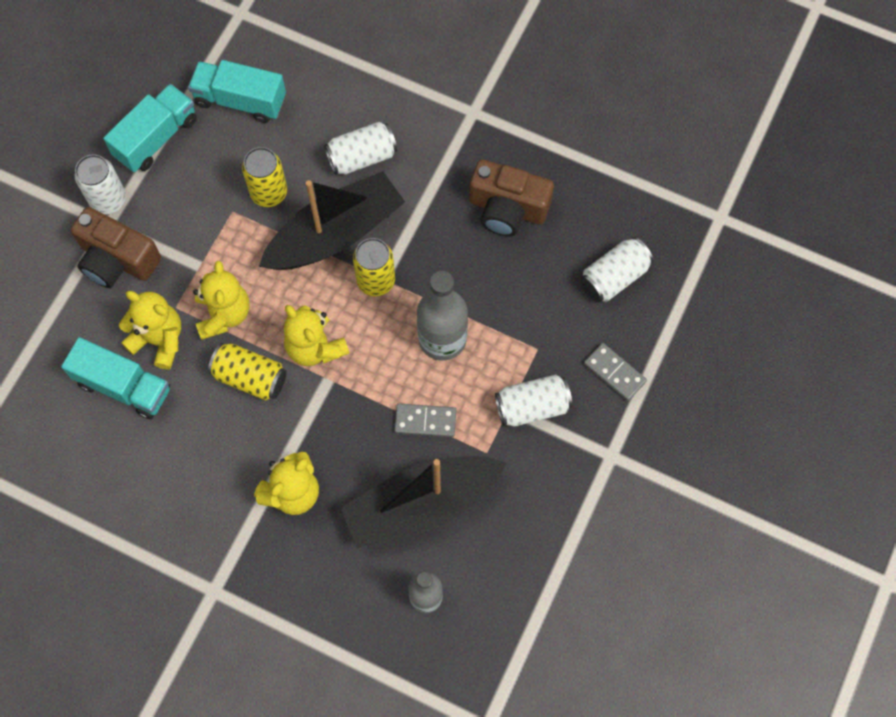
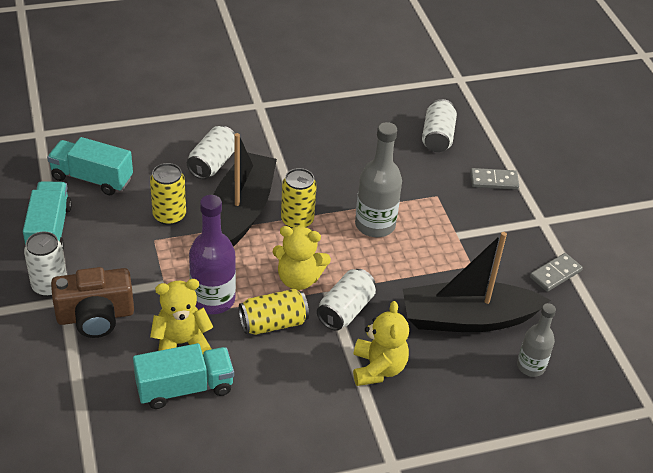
camera: 45 degrees left, 25 degrees down
(224, 314) = (213, 299): yellow teddy bear -> purple bottle
(240, 100) = (92, 178): turquoise truck -> turquoise truck turned 45 degrees clockwise
(421, 505) = (467, 319): black boat -> black boat turned 60 degrees clockwise
(425, 421) = (416, 273): grey domino -> grey domino (555, 274)
(507, 209) = (336, 139): brown camera -> none
(532, 406) = (469, 225): white can -> white can (345, 310)

